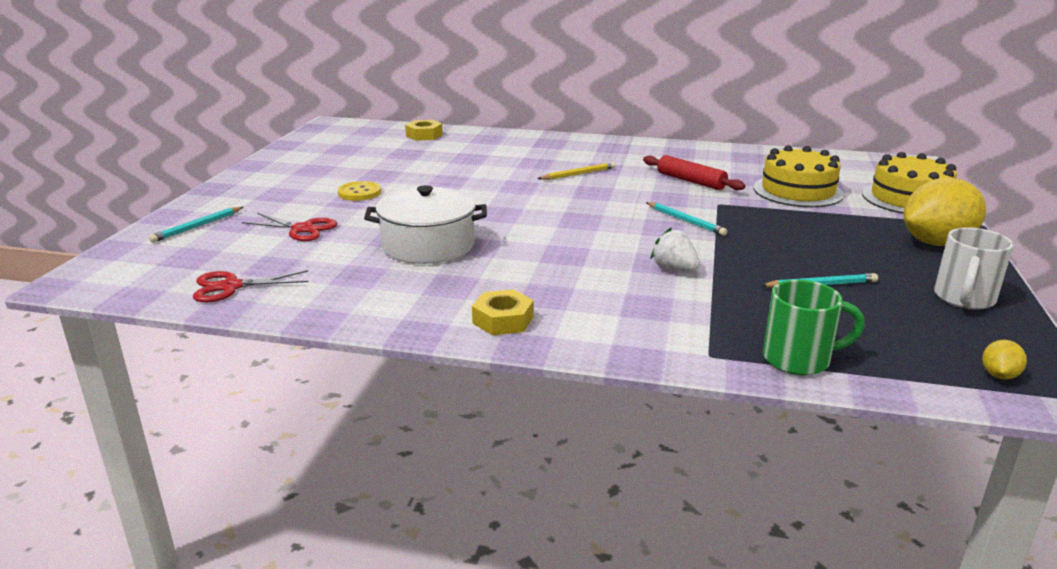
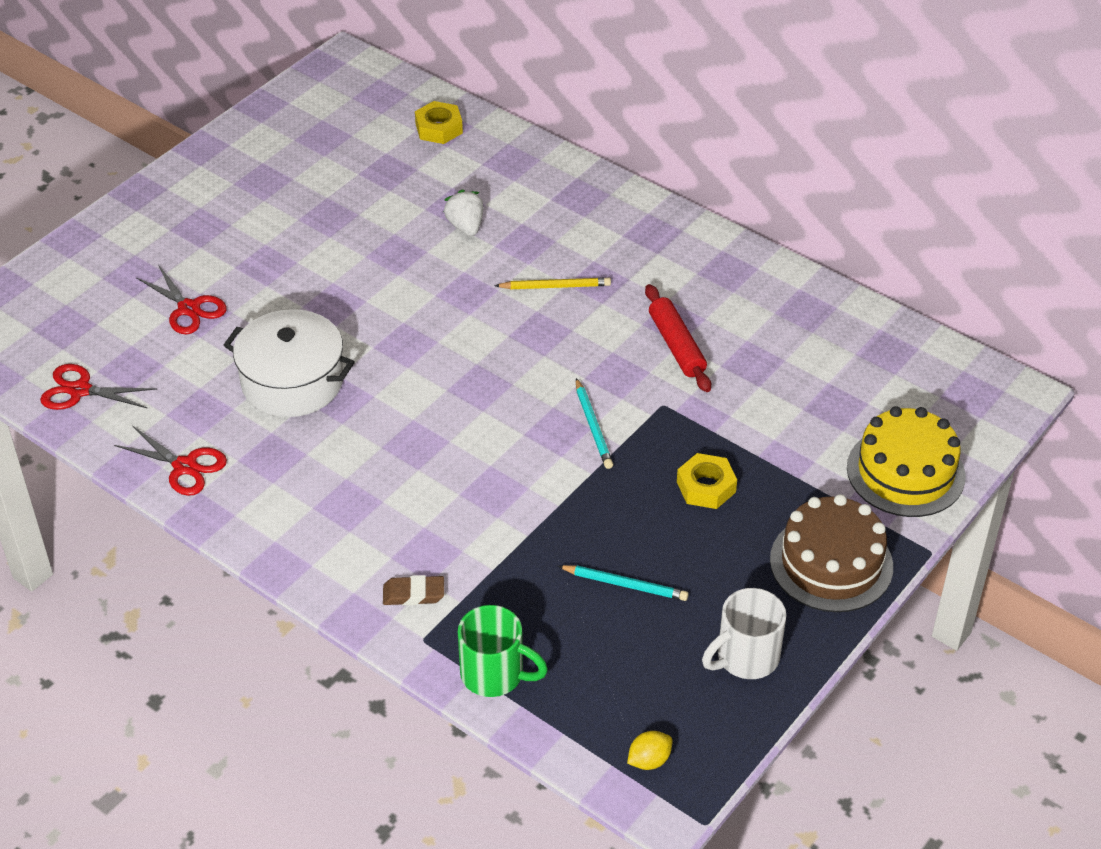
camera: 25 degrees right, 20 degrees up
(197, 226) = (93, 270): turquoise pencil -> none
(359, 193) = (284, 251): yellow button -> none
(374, 307) = (185, 466): none -> red scissors
(503, 320) = (283, 526): yellow nut -> yellow nut (706, 487)
(666, 330) = (413, 594): none -> brown eraser
(674, 269) = (502, 508): white strawberry -> white strawberry (465, 226)
(797, 191) = (785, 410): yellow cake -> none
(936, 243) = (831, 563): yellow lemon -> brown cake

